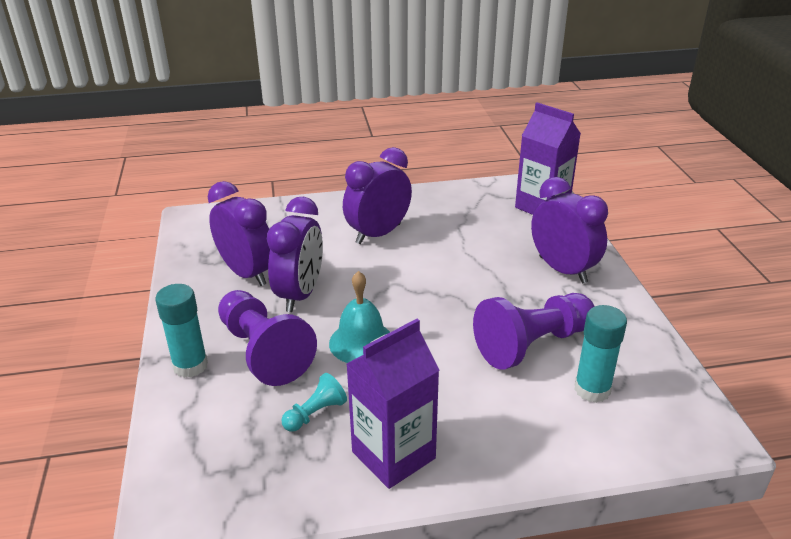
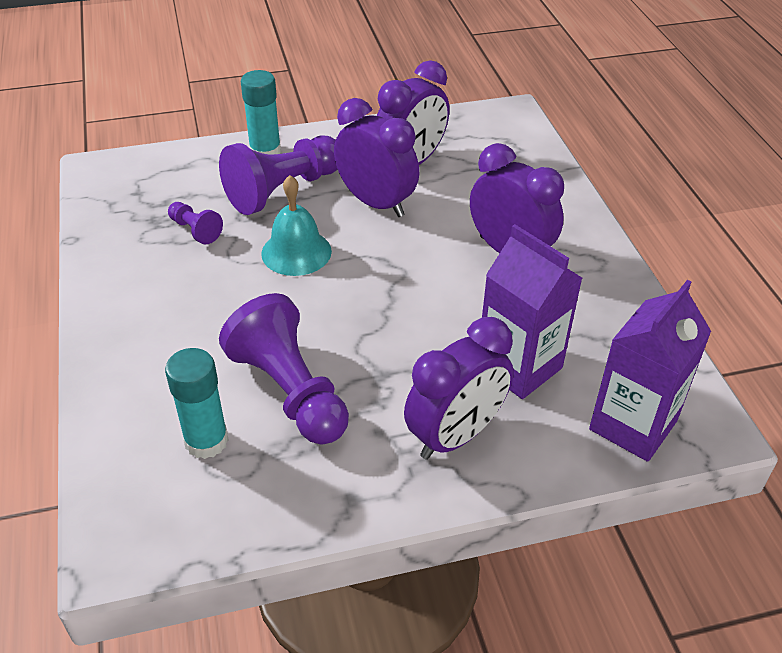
camera: 85 degrees right, 10 degrees up
(300, 294) = (376, 203): purple clock -> purple clock turned 150 degrees counterclockwise
(315, 413) = (195, 230): turquoise pawn -> purple pawn
(393, 455) = (135, 282): purple carton -> purple carton (519, 366)

